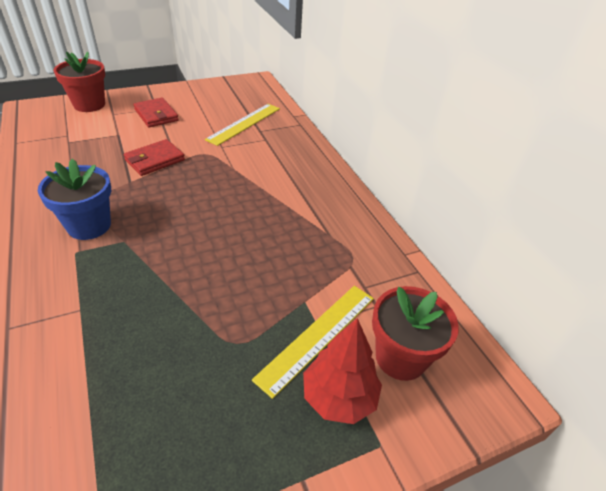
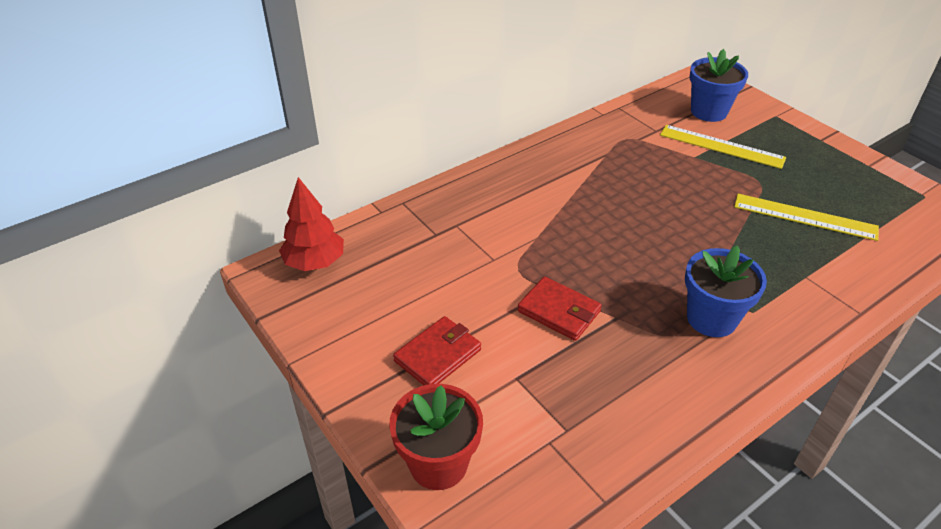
camera: 100 degrees left, 0 degrees up
(244, 123) = (423, 252): yellow ruler -> yellow ruler (805, 217)
(339, 397) = (760, 132): red tree -> red tree (315, 262)
(400, 357) = (709, 111): red flower pot -> blue flower pot

